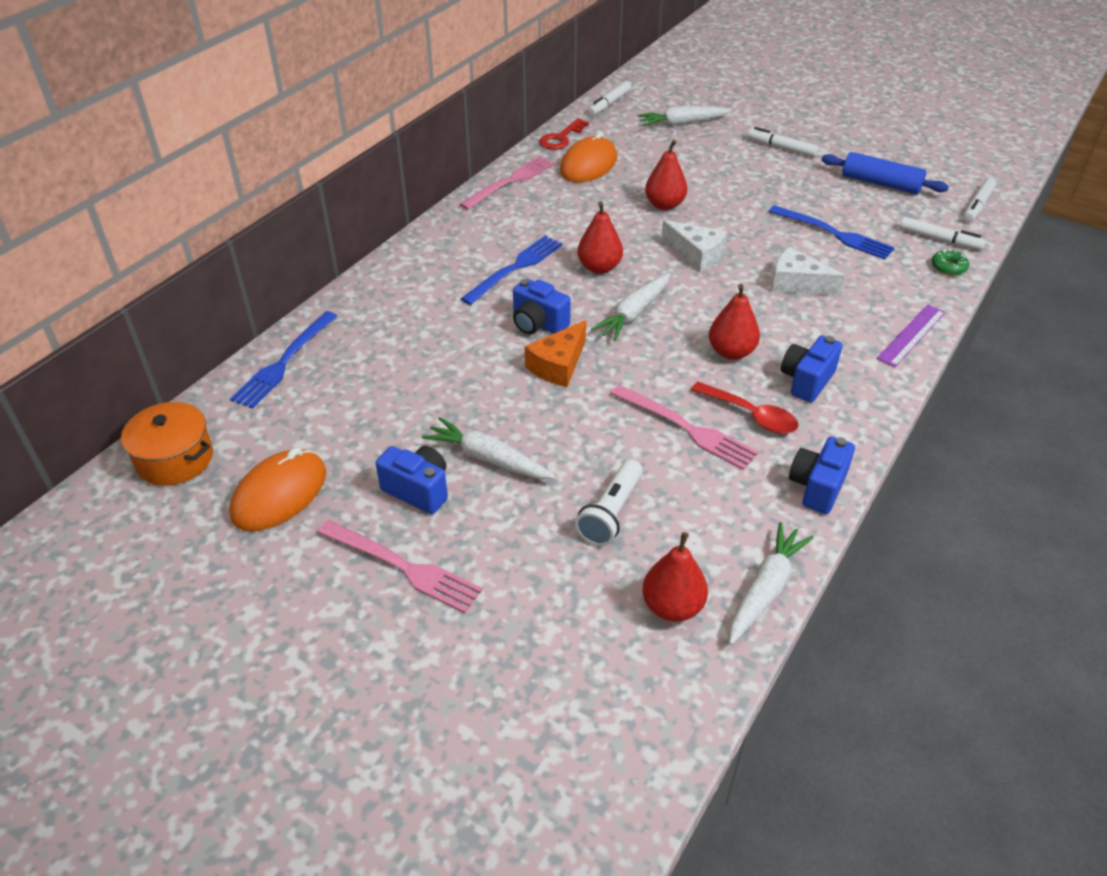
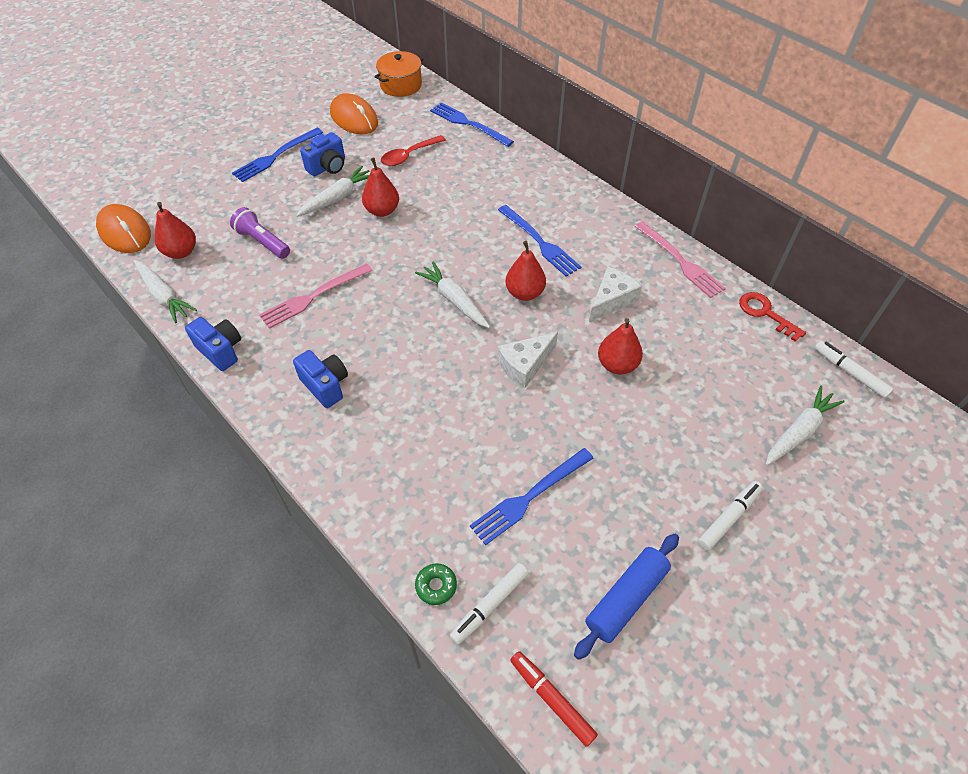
camera: 105 degrees right, 10 degrees up
(403, 567) = (276, 156): pink fork -> blue fork
(538, 324) = (462, 242): blue camera -> none
(558, 365) = (410, 245): orange cheese -> none
(588, 165) = (706, 323): orange mouse -> orange mouse (125, 232)
(610, 513) = (263, 242): white flashlight -> purple flashlight
(682, 123) = (799, 431): white carrot -> white carrot turned 45 degrees clockwise
(731, 352) = (381, 348): red pear -> red pear (382, 211)
(751, 415) = (307, 337): red spoon -> red spoon (409, 156)
(797, 284) = (455, 429): white cheese -> white cheese (611, 300)
(911, 335) = (345, 491): purple ruler -> none
(977, 205) = (551, 699): white marker -> red marker

